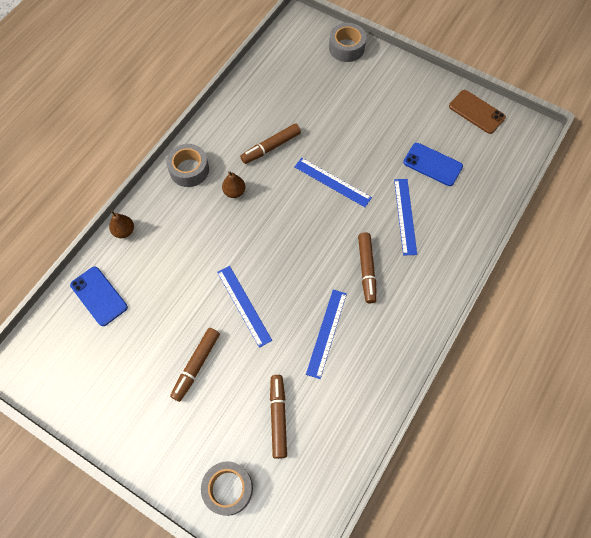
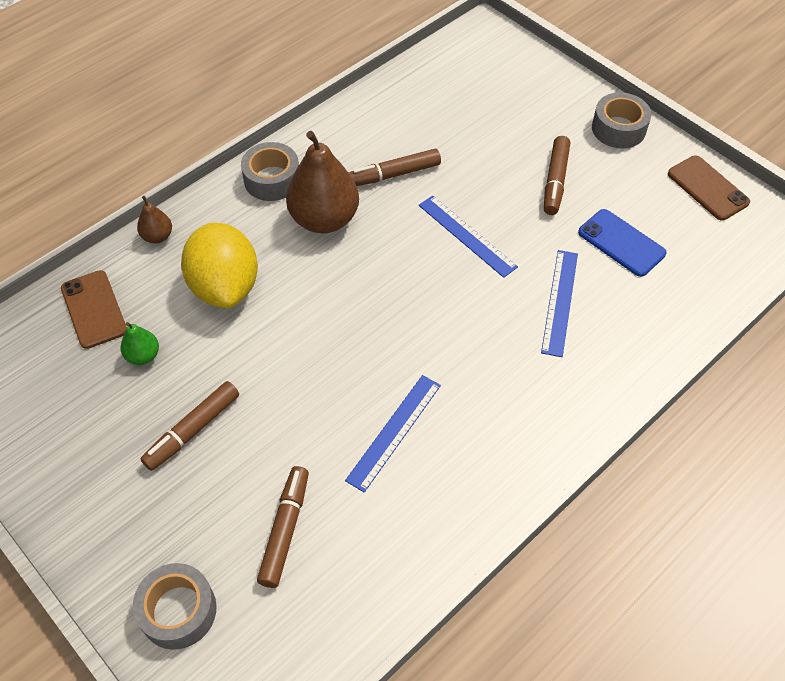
camera: 15 degrees right, 10 degrees down
(99, 296) = (94, 309): blue phone -> brown phone
(145, 321) = (143, 356): none -> green pear
(183, 257) = (225, 286): none -> yellow lemon
(234, 192) = (324, 219): brown pear -> brown pear, size x2.13
(244, 305) = (287, 367): blue ruler -> none
(346, 48) = (540, 73): grey tape -> grey tape (618, 129)
(366, 269) = (480, 360): brown marker -> brown marker (555, 181)

